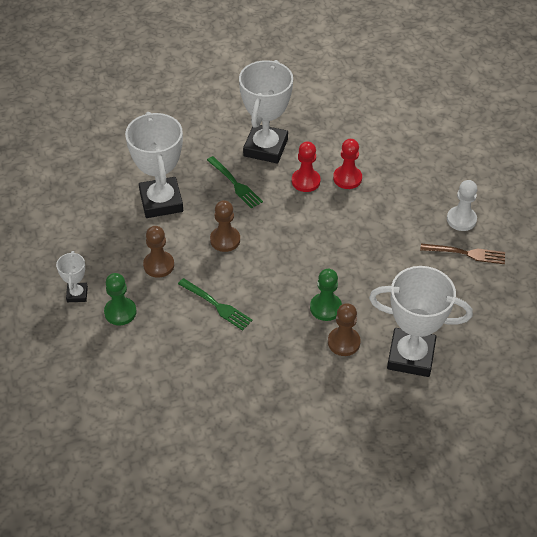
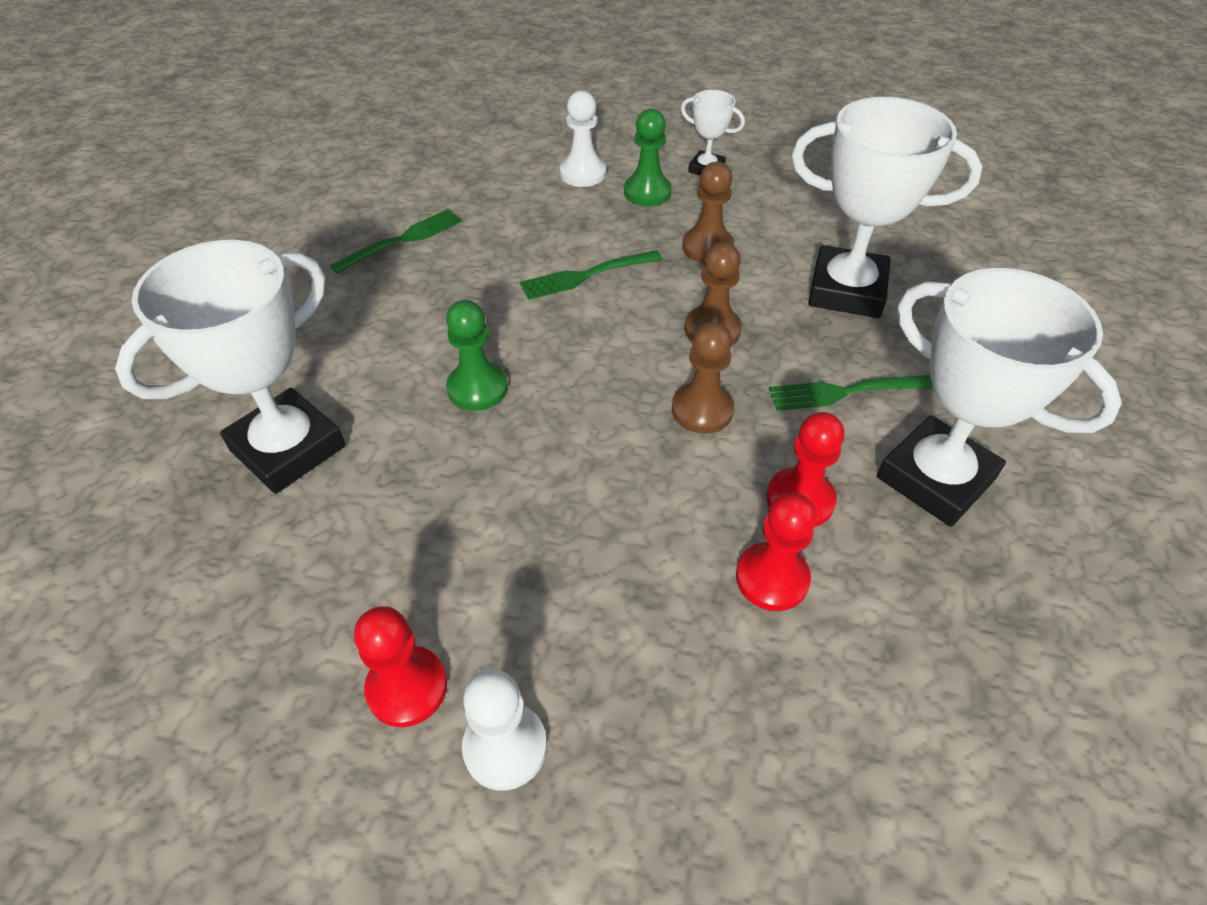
camera: 120 degrees right, 0 degrees up
(118, 353) = (583, 173): none -> white pawn
(242, 407) = (402, 240): none -> green fork
(343, 342) = (395, 379): brown pawn -> brown pawn (702, 410)
(466, 253) = (407, 687): brown fork -> red pawn

